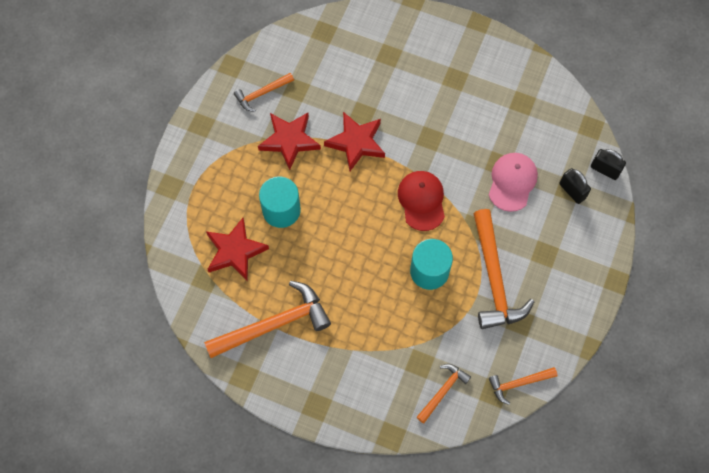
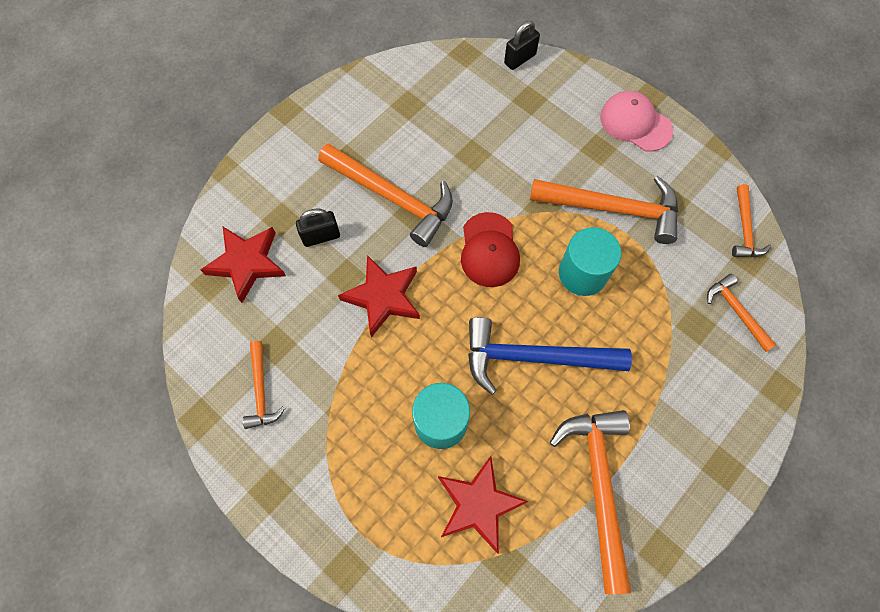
camera: 70 degrees left, 0 degrees up
(289, 140) = (345, 378): red star -> red star (247, 263)
(350, 256) = (533, 357): none -> blue hammer
(421, 200) = (489, 250): red cap -> red cap turned 105 degrees counterclockwise
(436, 121) = (392, 198): none -> orange hammer
(512, 182) = (501, 149): pink cap -> pink cap (635, 123)
(572, 191) = (533, 97): black padlock -> black padlock (321, 236)

